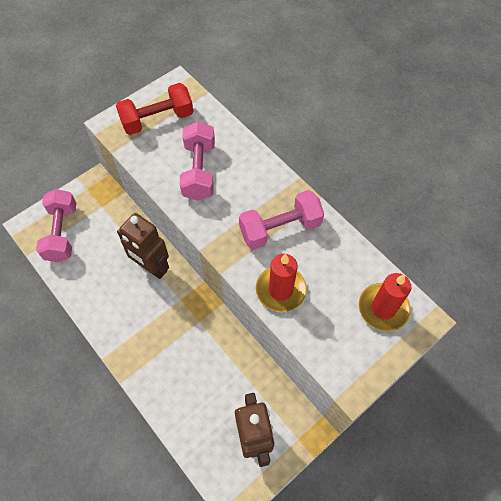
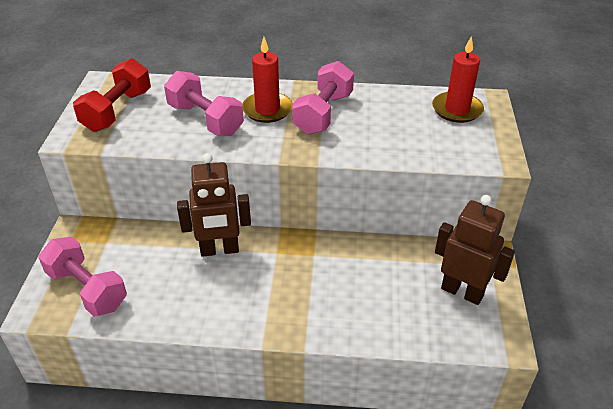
camera: 45 degrees left, 20 degrees down
(280, 290) = (376, 145): red candle -> red candle (267, 109)

